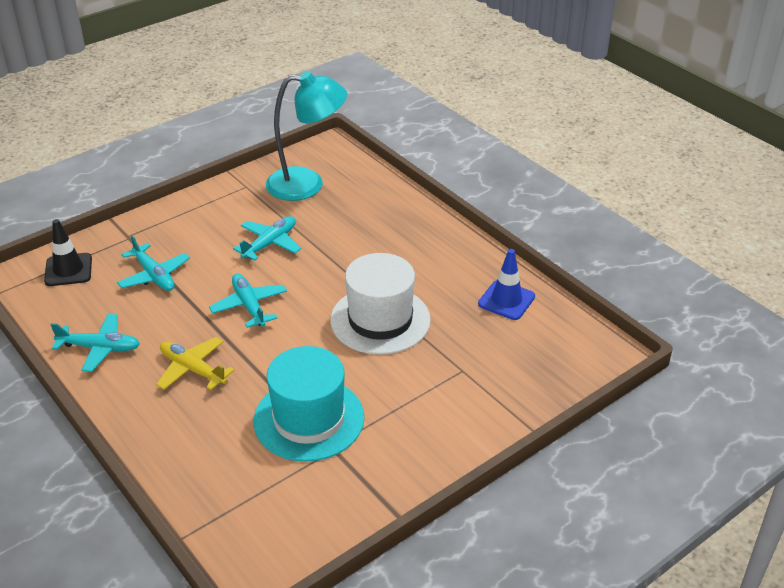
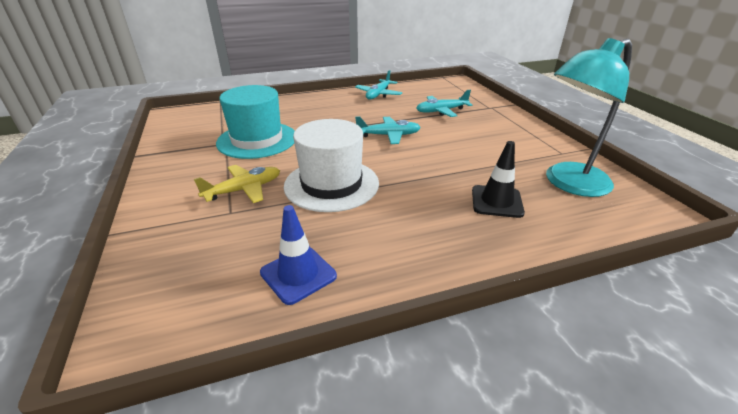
camera: 110 degrees right, 5 degrees down
(68, 270) = (458, 91): black traffic cone -> black traffic cone (496, 201)
(192, 369) = (338, 113): yellow plane -> yellow plane (244, 190)
(270, 243) = (466, 152): turquoise plane -> none
(307, 184) = (568, 183): turquoise lamp -> turquoise lamp turned 45 degrees clockwise

